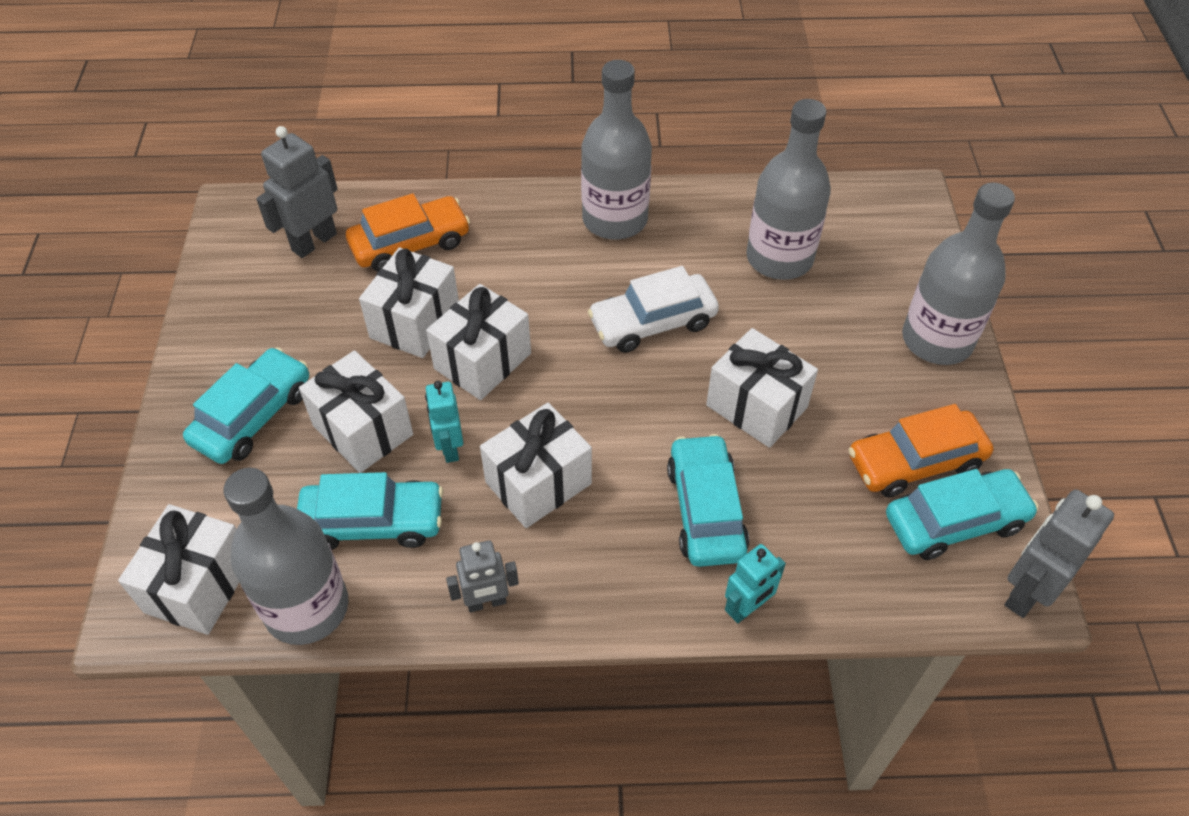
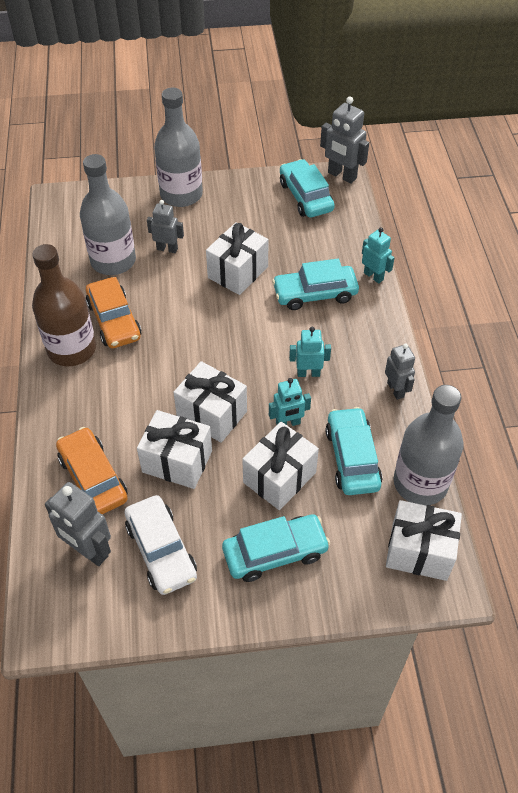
camera: 95 degrees left, 0 degrees up
(253, 416) = (275, 553): turquoise car -> turquoise car turned 135 degrees clockwise
(538, 483) = (308, 373): white gift -> turquoise robot
(615, 219) = (72, 349): grey bottle -> brown bottle
(653, 322) = (172, 323): white car -> white car (161, 550)
(807, 320) = (167, 249): none -> grey robot
(915, 462) = (269, 208): orange car -> orange car (114, 320)

